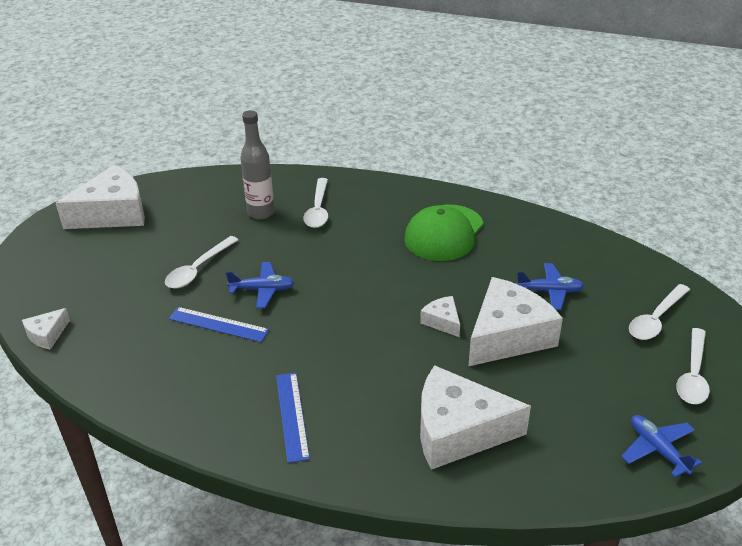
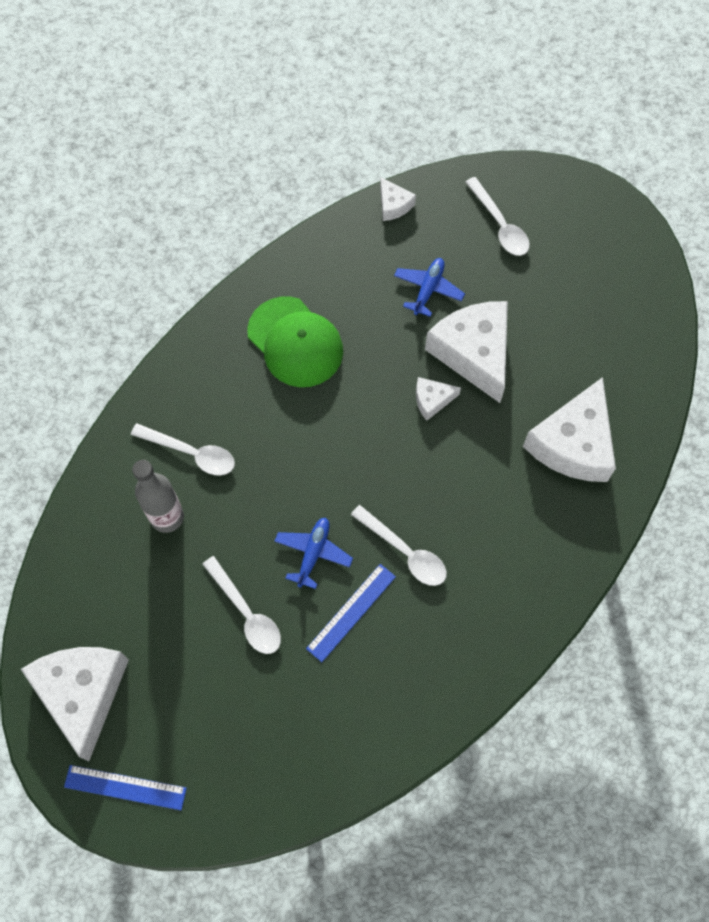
camera: 70 degrees left, 30 degrees up
(47, 335) = (295, 799): white cheese -> white cheese (393, 205)
(292, 415) = (507, 575): blue ruler -> blue ruler (125, 787)
(657, 450) = (642, 306): blue plane -> none
(693, 375) = (575, 236): white spoon -> white spoon (405, 552)

